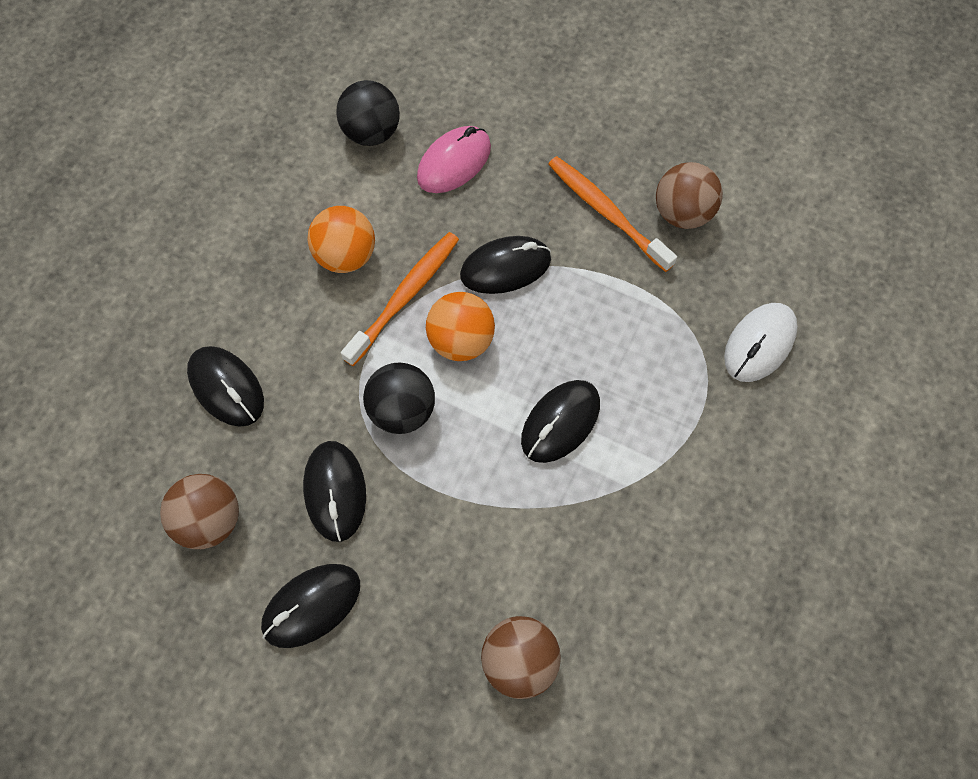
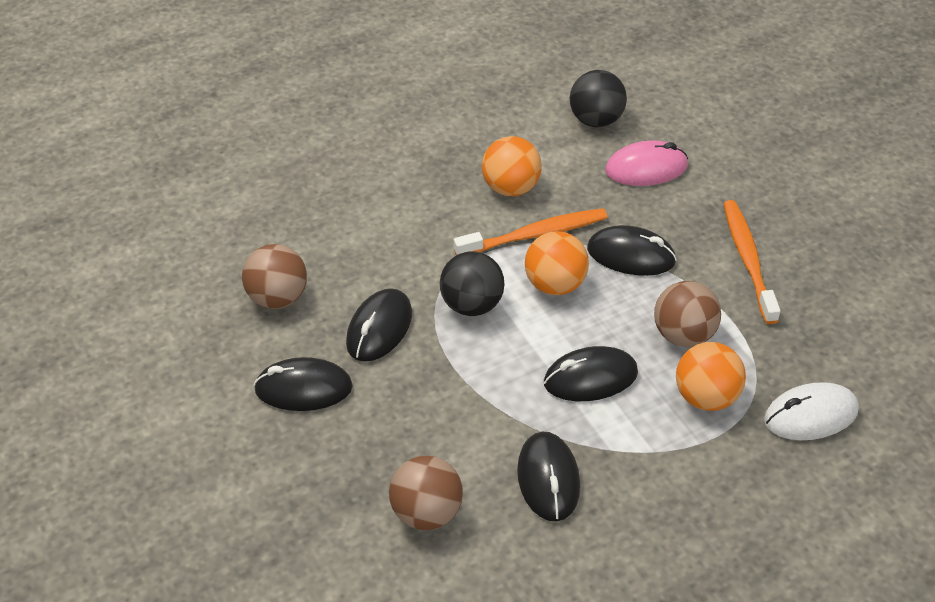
camera: 35 degrees right, 20 degrees down
(226, 388) = (355, 225): black mouse -> black mouse (548, 479)
(667, 379) = (706, 397): none -> orange ball
(682, 213) = (816, 292): brown ball -> brown ball (683, 335)

